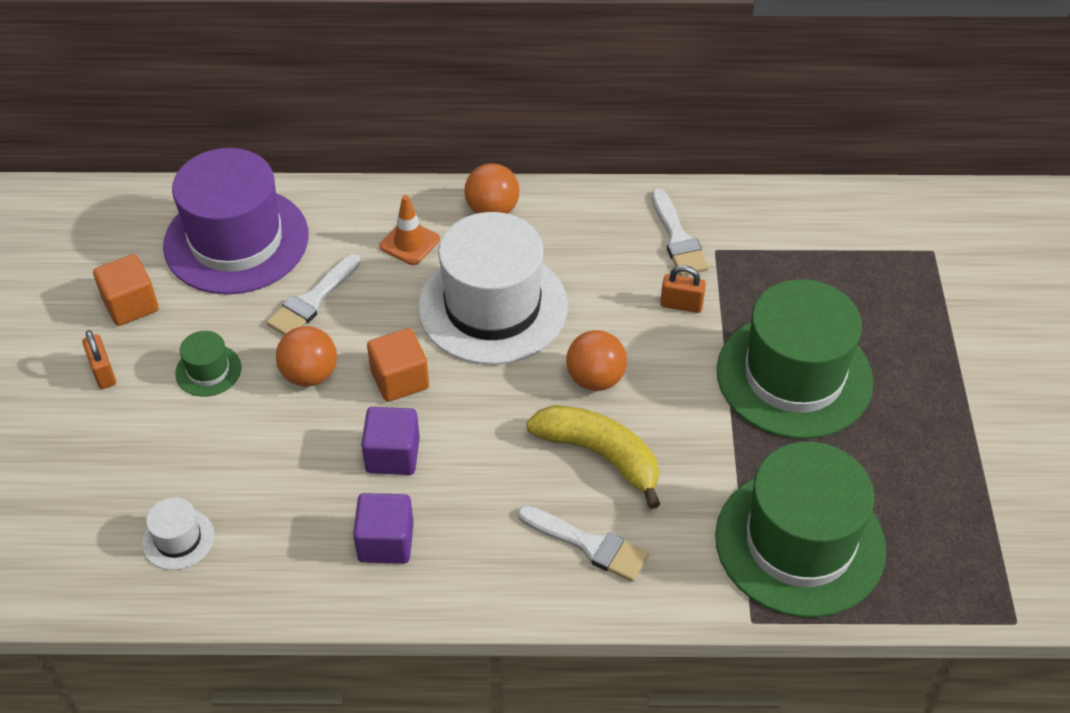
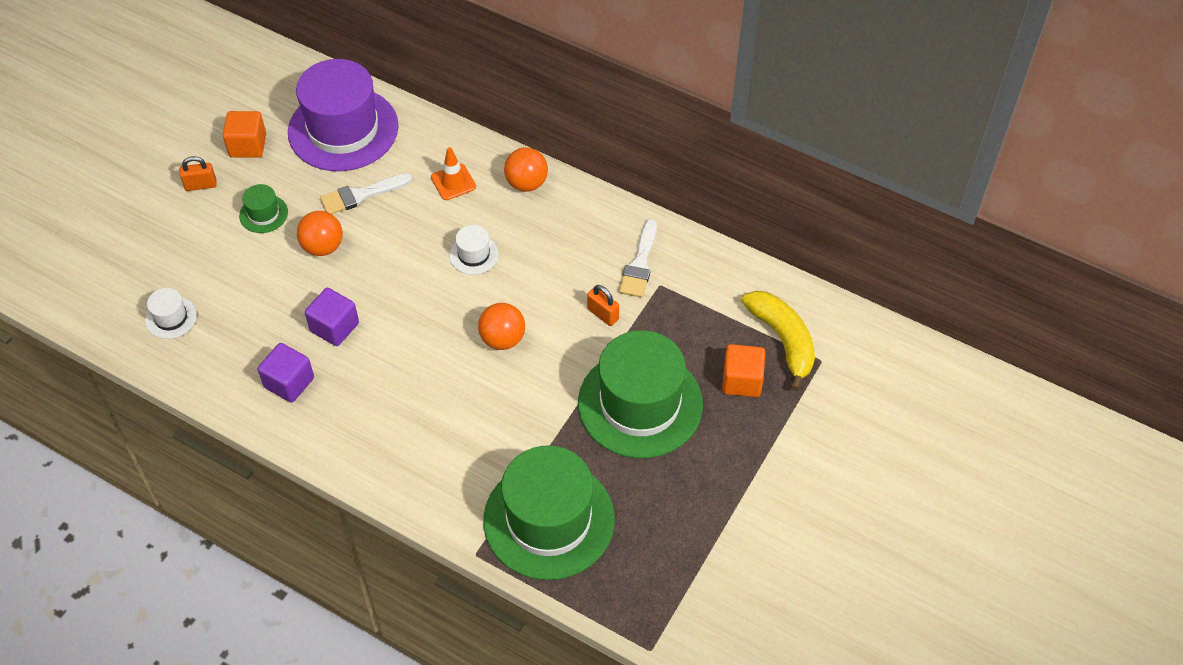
camera: 30 degrees right, 5 degrees up
(103, 373) = (201, 185): orange padlock -> orange padlock turned 75 degrees clockwise
(400, 379) = (376, 277): orange cube -> orange cube (742, 381)
(492, 306) = (474, 254): white hat -> white hat, size x0.42
(588, 545) = (411, 449): white brush -> none
(600, 455) = (465, 393): yellow banana -> yellow banana (783, 340)

